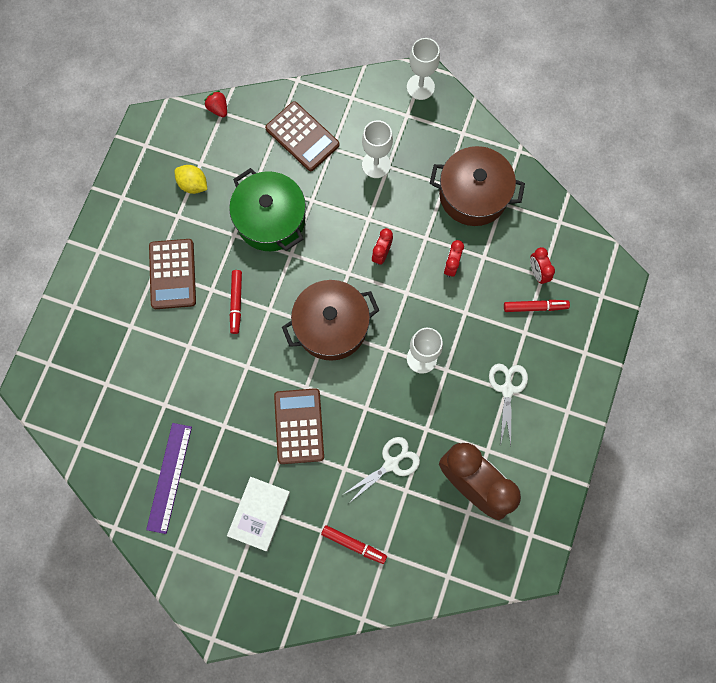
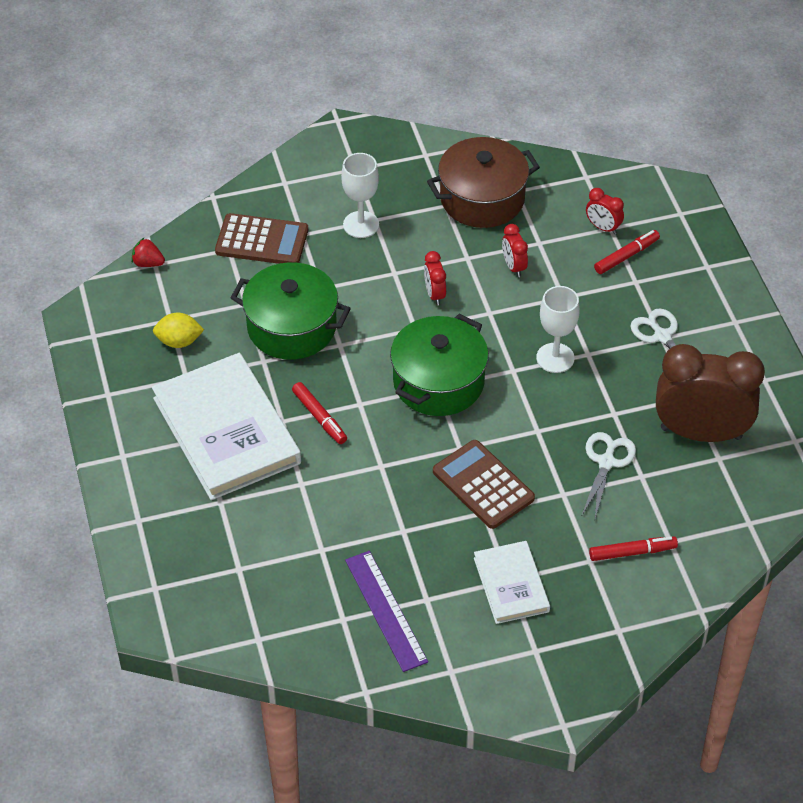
camera: 35 degrees left, 25 degrees down
(172, 274) = (226, 430): brown calculator -> white book
(331, 326) = (438, 382): brown pot -> green pot
(420, 87) = (348, 139): white goblet -> none

